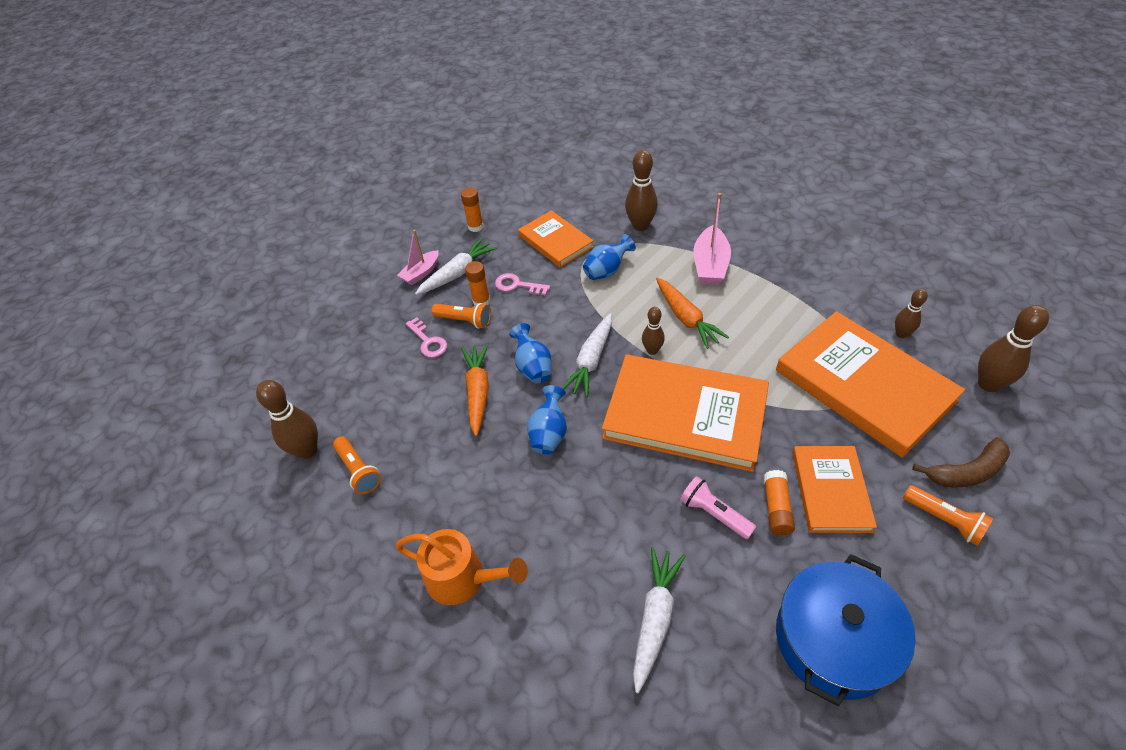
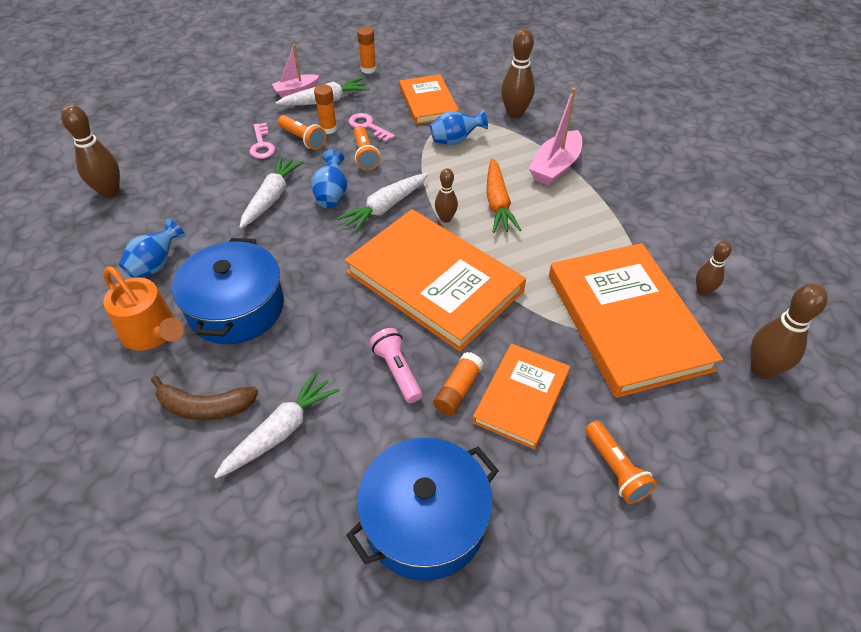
camera: 20 degrees right, 0 degrees up
(359, 471) = (136, 221): orange flashlight -> orange flashlight (365, 155)
(478, 392) = (272, 198): orange carrot -> white carrot
(525, 517) = (236, 307): none -> blue pot
(549, 434) = (305, 251): blue vase -> blue vase (156, 265)
(966, 472) = (674, 437): brown banana -> brown banana (205, 407)

